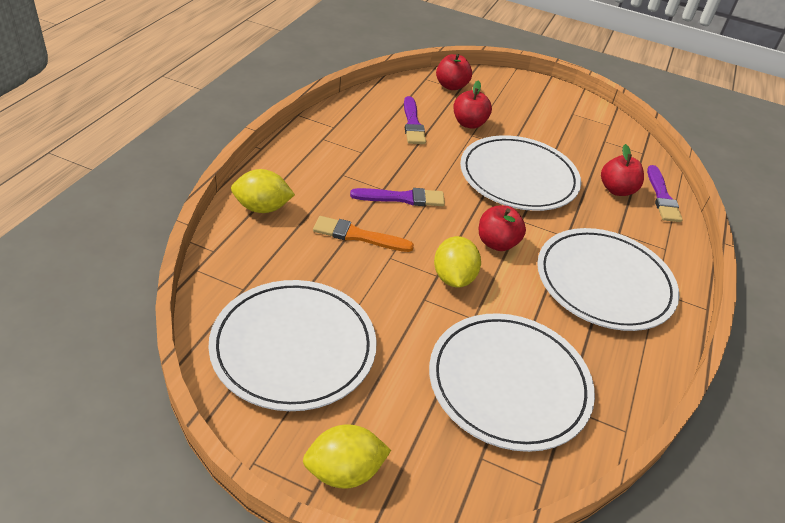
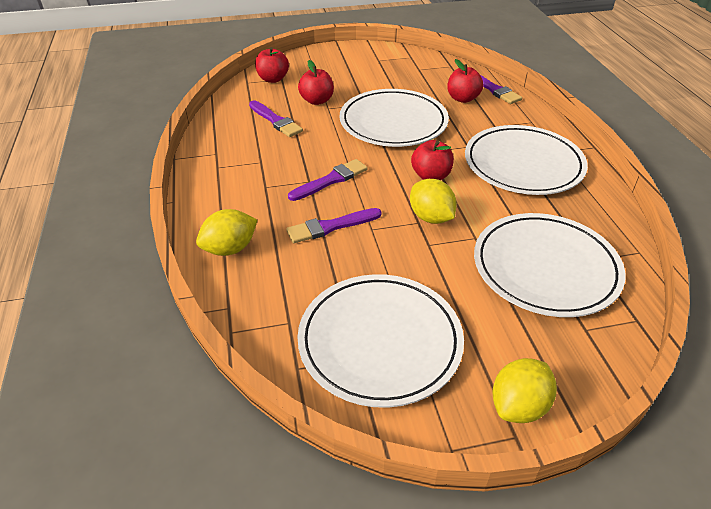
camera: 30 degrees left, 0 degrees up
(358, 236) = (330, 226): orange brush -> purple brush

